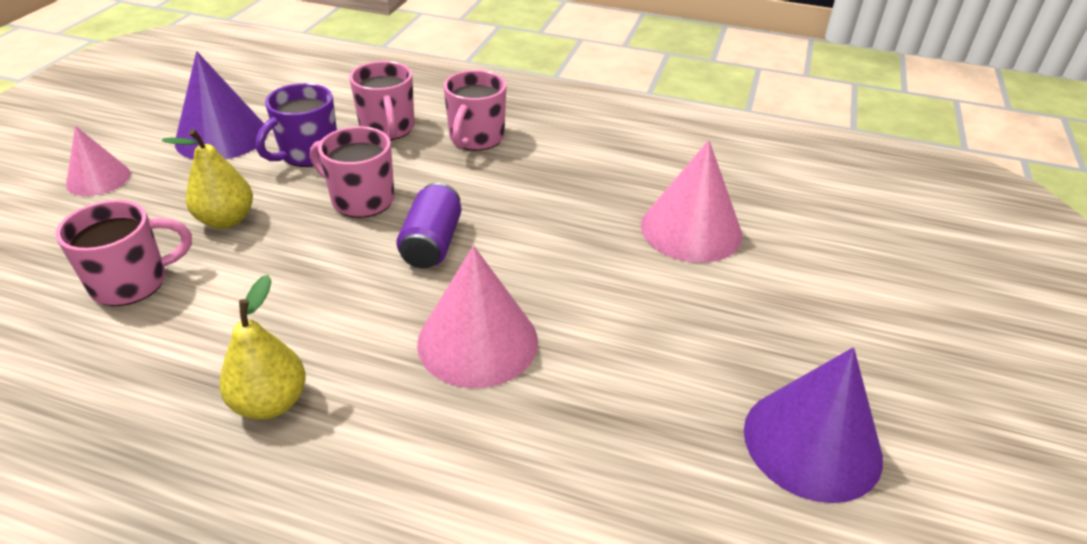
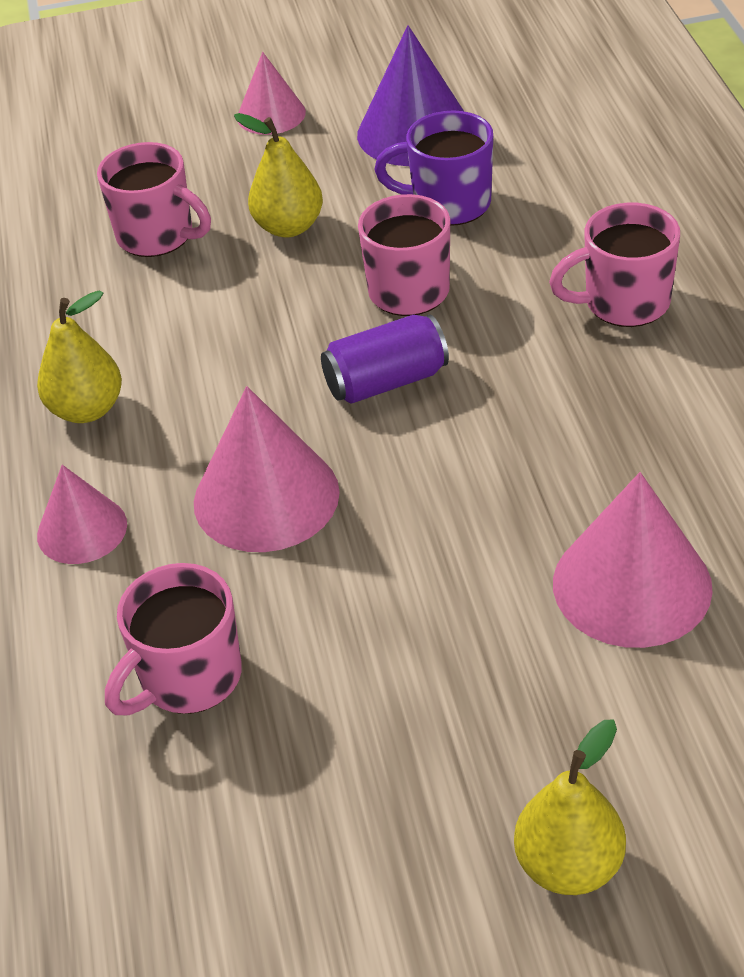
camera: 65 degrees right, 5 degrees up
(387, 129) = (562, 226): pink mug -> pink mug (188, 678)
(404, 461) = (82, 529): none -> pink cone
(812, 442) = (325, 838): purple cone -> none
(883, 342) = (569, 865): none -> yellow pear

